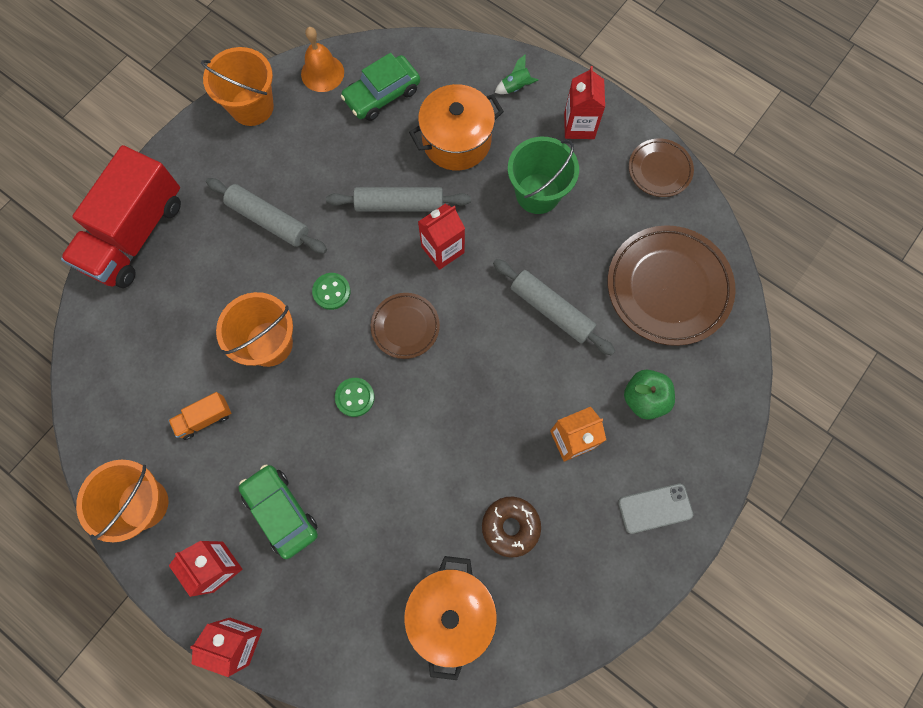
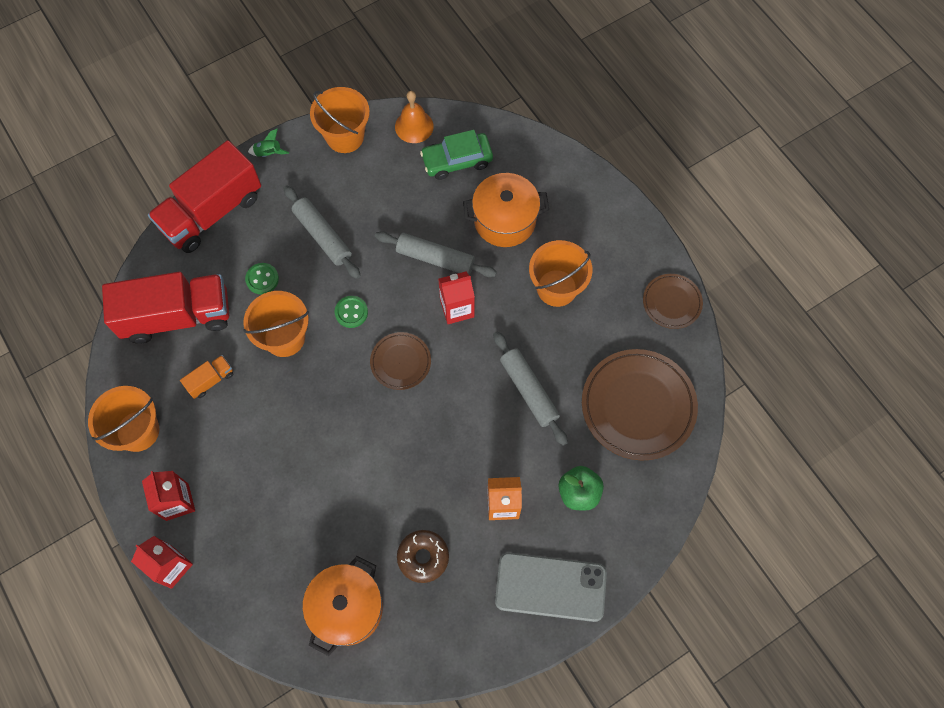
camera: 20 degrees right, 5 degrees down
(140, 361) = (177, 316): none -> red truck
(204, 418) = (211, 380): orange truck -> orange truck turned 150 degrees clockwise
(281, 512) = (242, 477): green car -> none
(355, 397) = (337, 406): green button -> green button (262, 279)
(516, 87) = (574, 190): green rocket -> green rocket (268, 153)
(537, 193) = (556, 288): green bucket -> orange bucket
(579, 126) = (616, 241): red carton -> none
(655, 508) = (550, 587): grey phone -> grey phone, size x1.73

